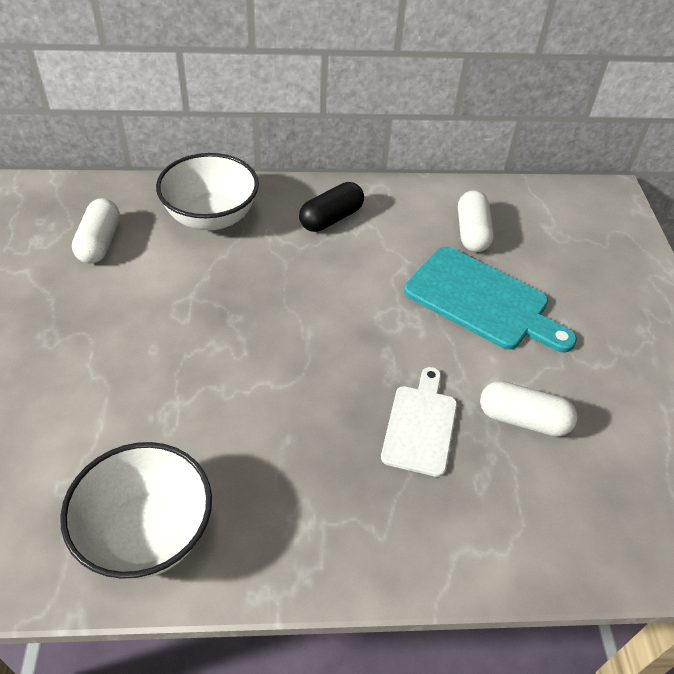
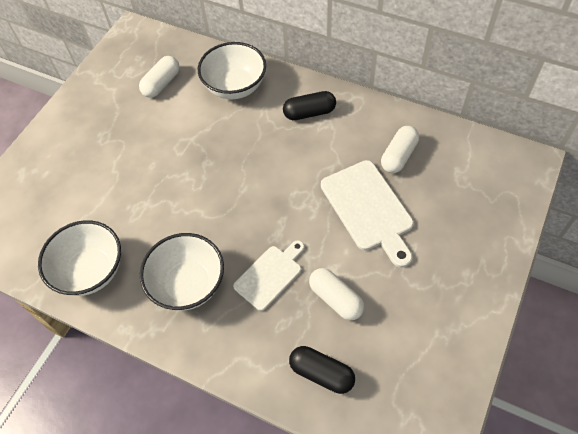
camera: 35 degrees right, 10 degrees up
(315, 486) = (188, 284): none -> white bowl
(482, 301) = (368, 209): turquoise cutting board -> white cutting board
(576, 519) = (321, 373): none -> black capsule

